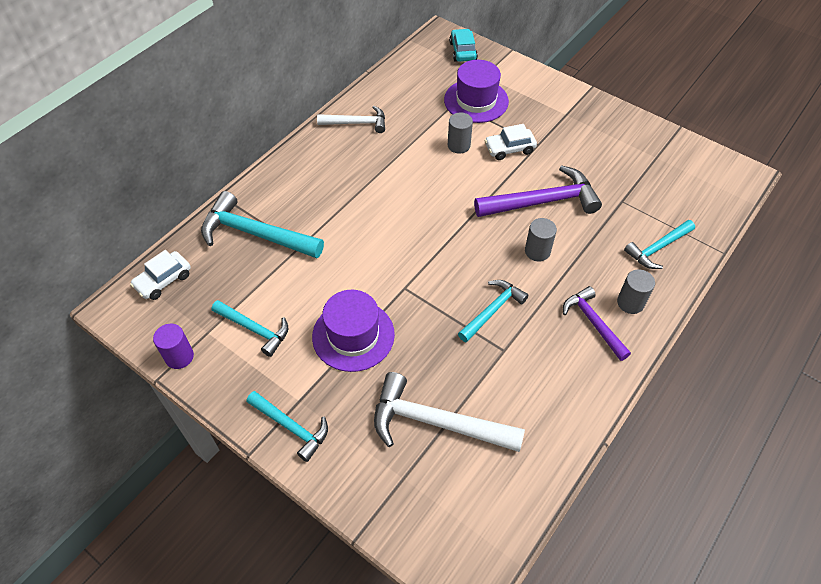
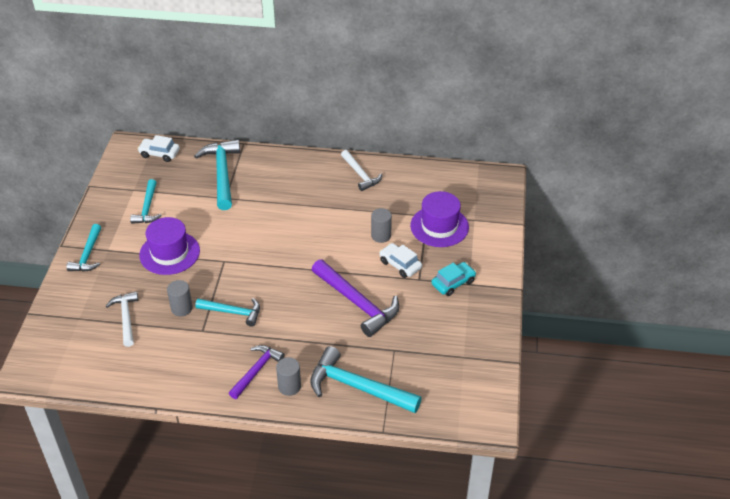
camera: 60 degrees right, 10 degrees down
(179, 357) = (109, 187): purple cylinder -> none
(436, 422) = (126, 318): white hammer -> white hammer, size x0.61
(462, 51) = (492, 197): turquoise car -> turquoise car (453, 283)
(537, 251) = (304, 317): grey cylinder -> grey cylinder (181, 308)
(657, 248) = (357, 387): turquoise hammer -> turquoise hammer, size x1.63

